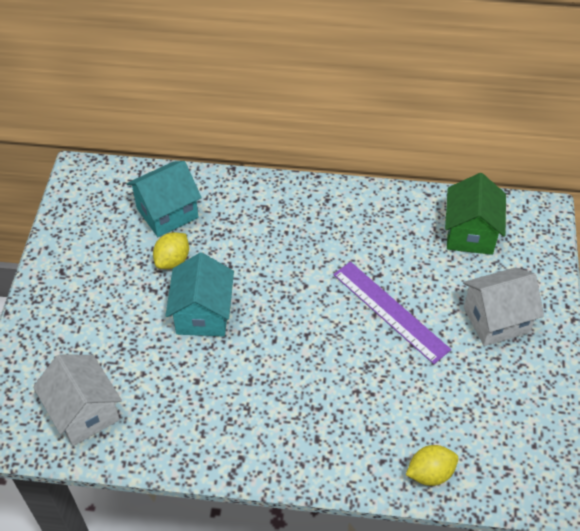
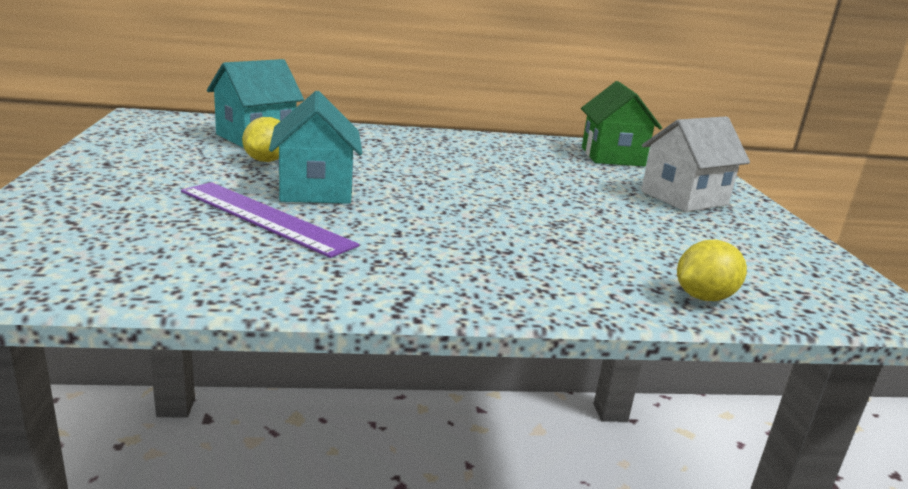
camera: 15 degrees left, 30 degrees down
(84, 412) = (128, 257): white house -> none
(390, 311) = (558, 192): purple ruler -> purple ruler (264, 218)

